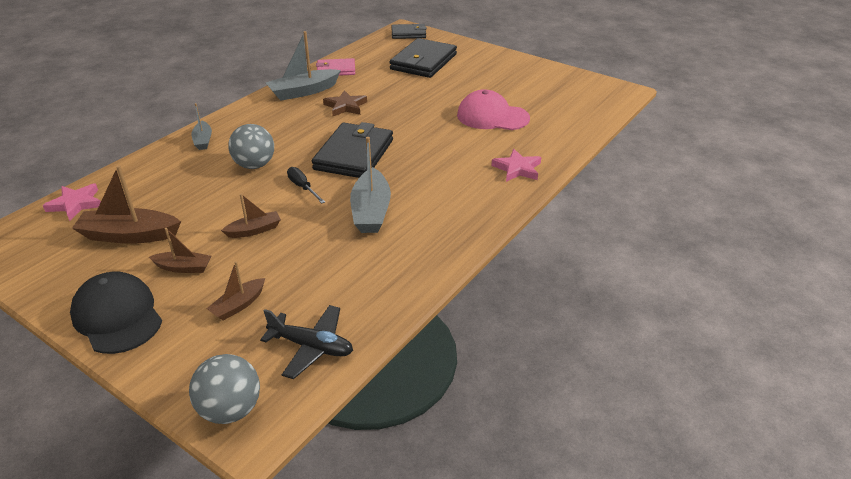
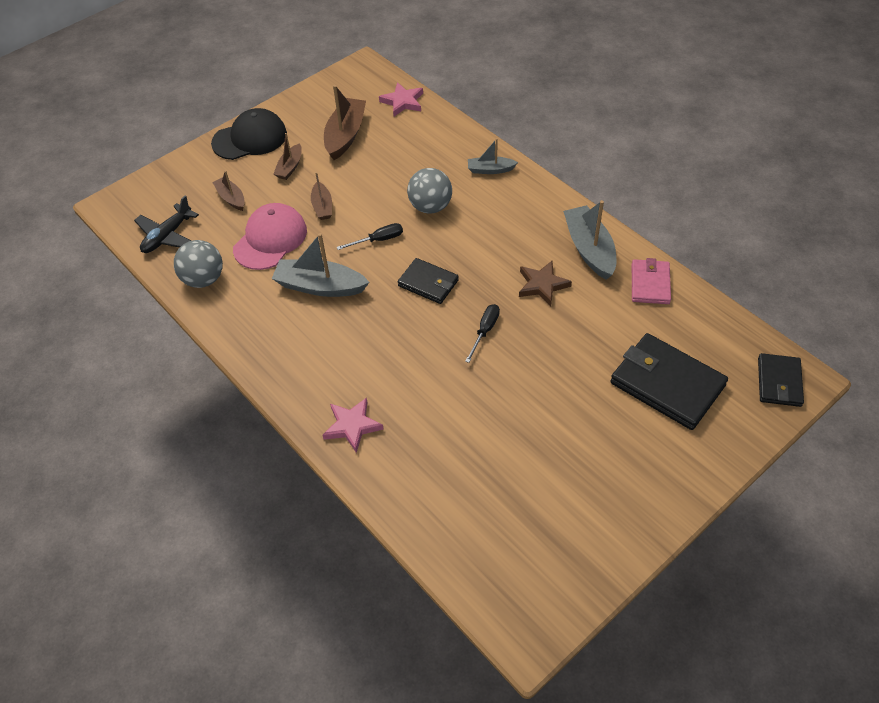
camera: 105 degrees right, 15 degrees up
(230, 410) = (134, 196): grey ball -> grey ball (203, 279)
(354, 154) = (428, 283): black wallet -> black wallet, size x0.59
(400, 124) = (485, 331): none -> black screwdriver
(492, 117) = (482, 431): pink cap -> pink cap (270, 239)

